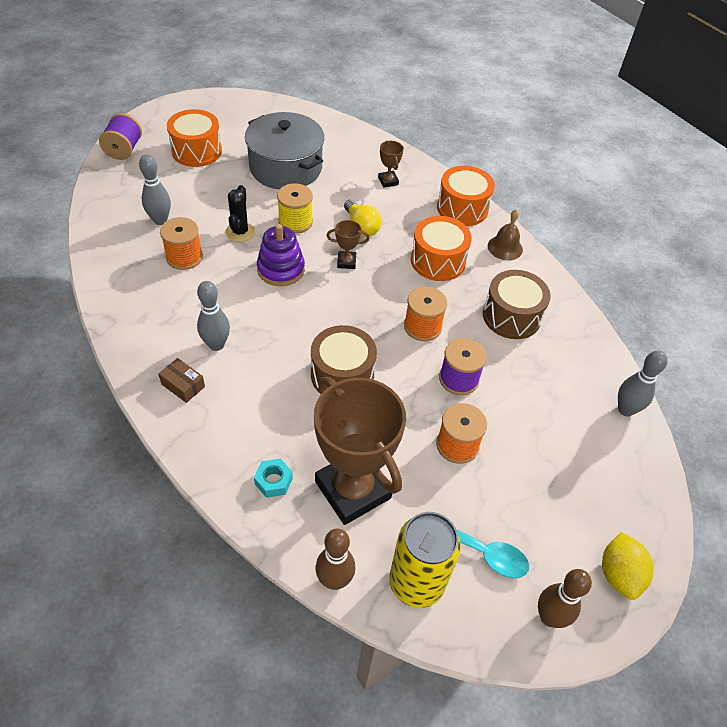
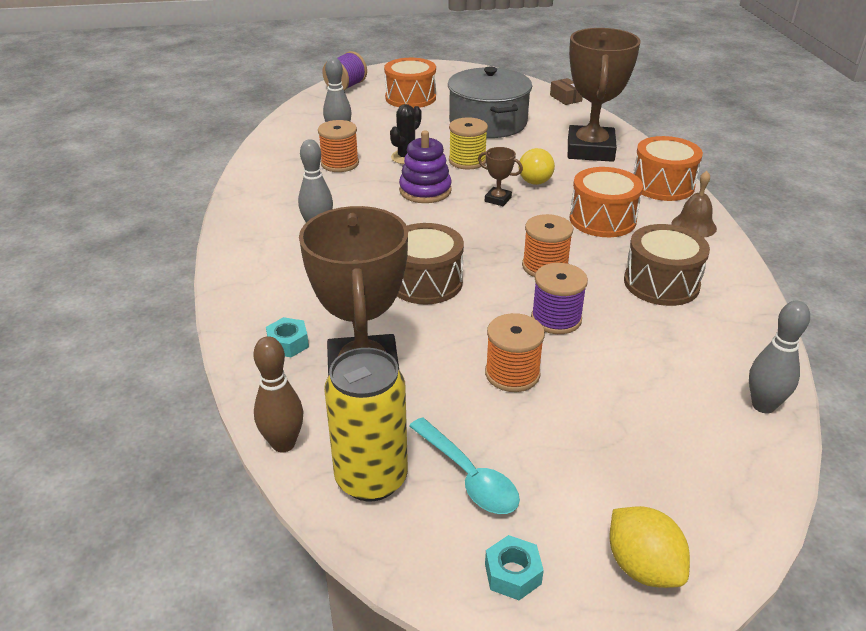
camera: 30 degrees right, 15 degrees down
(183, 385) = (263, 249): brown box -> brown box (565, 98)
(388, 181) = (590, 150): brown trophy -> brown trophy, size x2.44
(549, 617) = (512, 574): brown bowling pin -> turquoise nut
(619, 574) = (642, 567): yellow lemon -> yellow lemon turned 60 degrees counterclockwise

